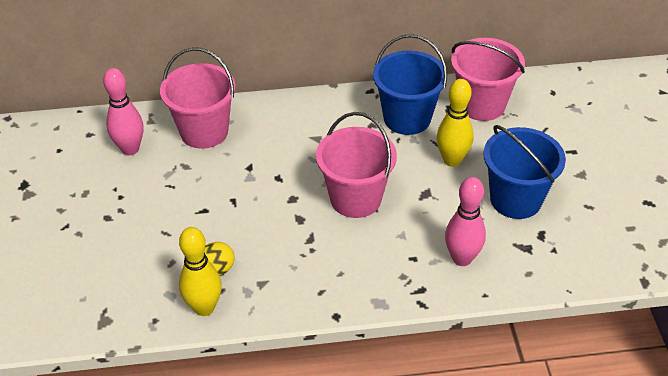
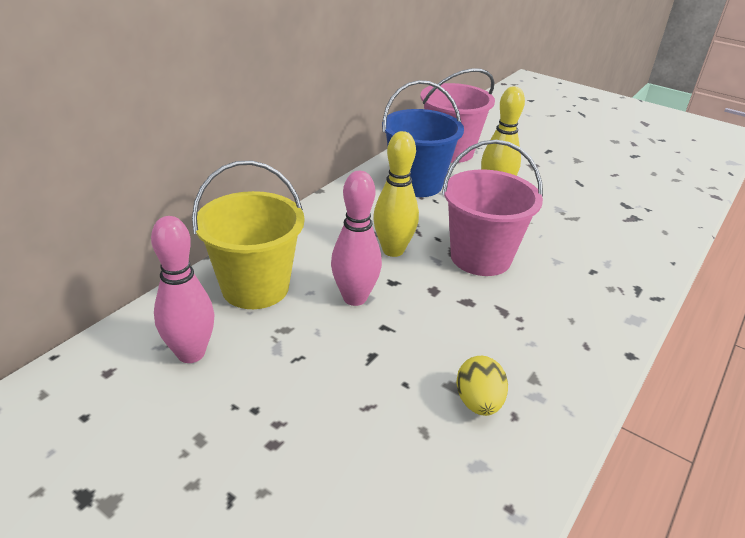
camera: 50 degrees left, 10 degrees down
(204, 131) = (255, 287): pink bucket -> yellow bucket
(204, 308) = (530, 446): yellow bowling pin -> yellow bowling pin (393, 250)
(462, 258) = (618, 249): pink bowling pin -> pink bowling pin (355, 298)
(515, 199) = (574, 194): blue bucket -> none

